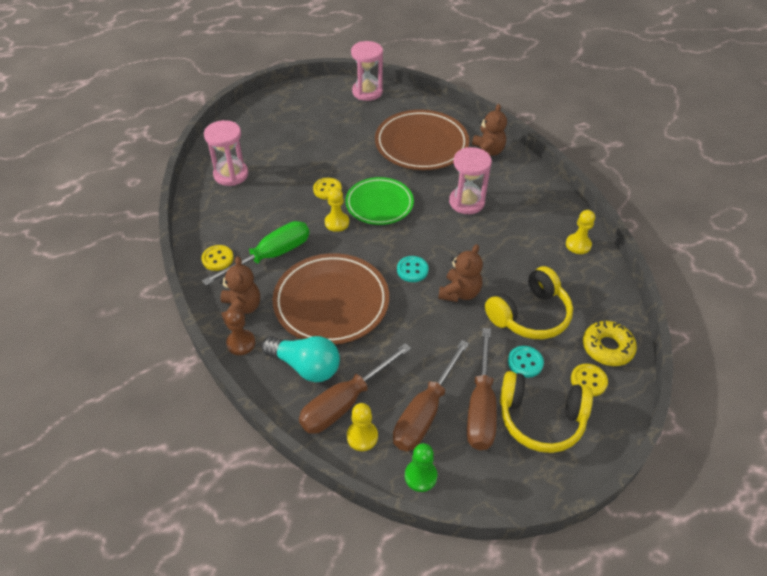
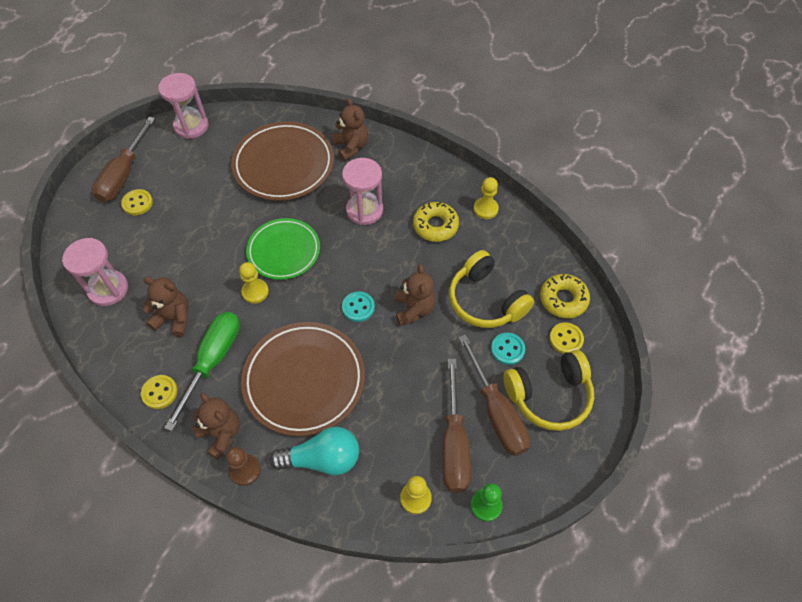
camera: 30 degrees left, 10 degrees up
(263, 214) = (174, 318): none -> brown teddy bear
(327, 189) = (222, 259): yellow button -> yellow button (137, 203)
(345, 403) = (380, 474): brown screwdriver -> brown screwdriver (124, 174)
(522, 238) = (435, 226): none -> yellow donut
(530, 315) = (485, 300): yellow headphones -> yellow headphones turned 120 degrees clockwise

